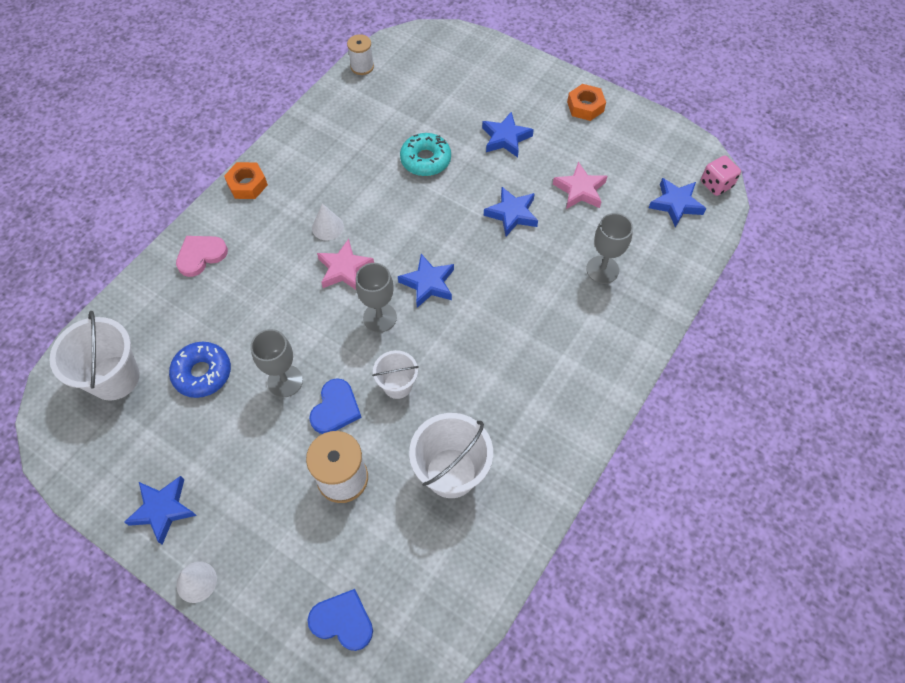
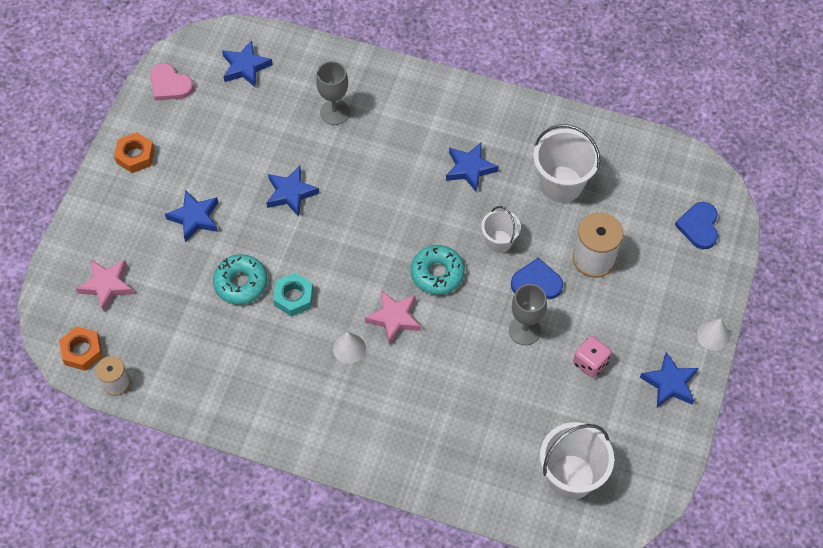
camera: 105 degrees left, 0 degrees up
(201, 256) = (416, 455): pink heart -> pink heart (170, 85)
(202, 373) = (540, 401): blue donut -> none
(247, 184) = (315, 444): orange nut -> orange nut (82, 351)
(380, 317) = (437, 273): grey goblet -> turquoise donut
(397, 195) = (293, 297): none -> turquoise nut
(428, 283) = (389, 244): blue star -> blue star (470, 169)
(580, 190) = (247, 143): pink star -> pink star (107, 285)
(716, 184) = (214, 39): pink dice -> pink dice (590, 363)

